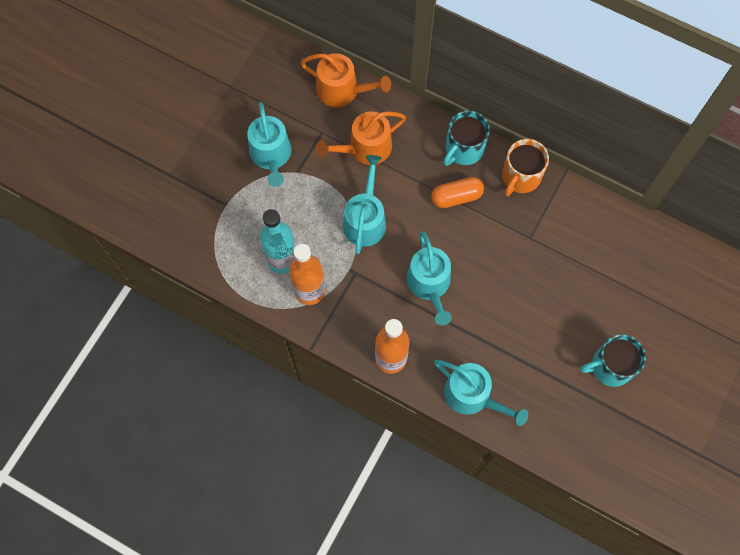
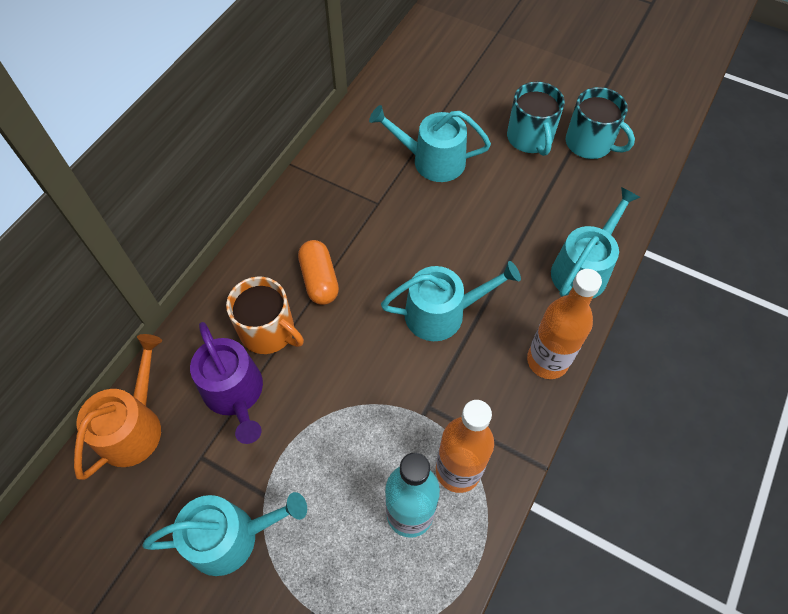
camera: 90 degrees left, 10 degrees down
(365, 148) = (235, 393): orange watering can -> purple watering can
(365, 220) = (348, 393): turquoise watering can -> turquoise watering can (432, 160)
(463, 149) = (251, 269): turquoise mug -> turquoise mug (590, 143)
(520, 177) = (296, 210): orange mug -> orange mug (268, 331)

